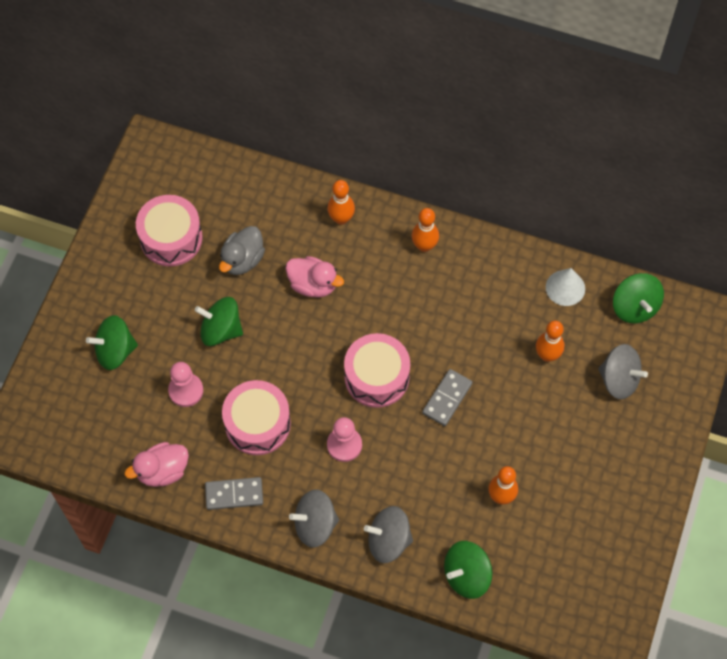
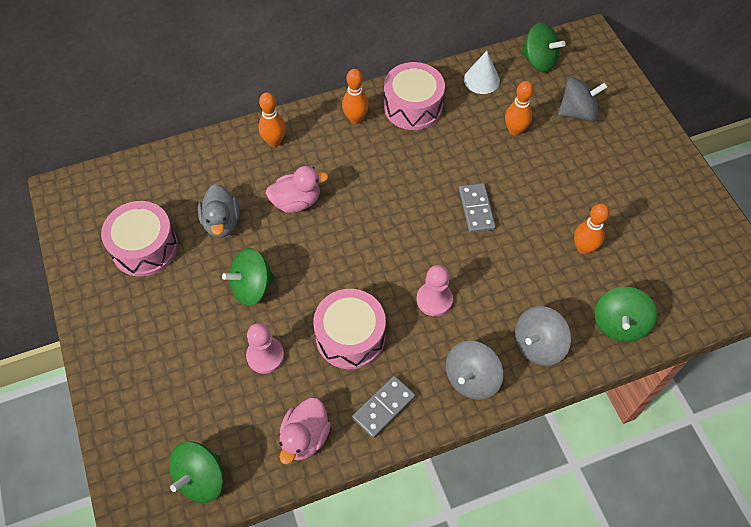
camera: 40 degrees left, 5 degrees down
(115, 351) = (173, 370): green spinning top -> green spinning top (201, 478)
(376, 377) = (410, 232): pink drum -> pink drum (413, 106)

